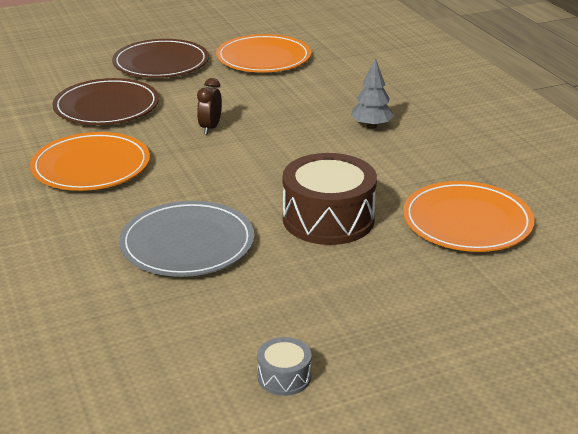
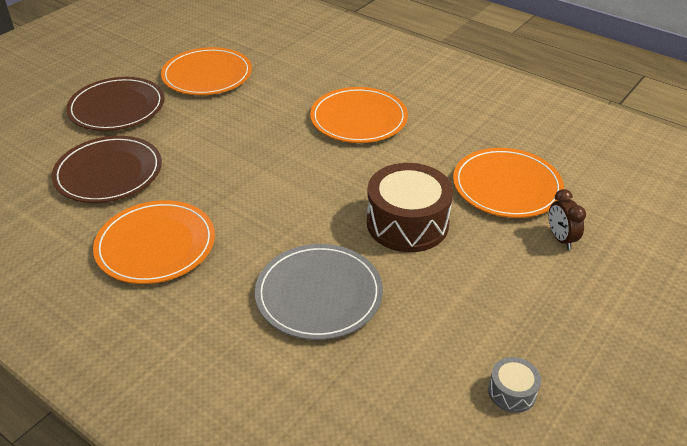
camera: 30 degrees left, 10 degrees up
(210, 128) = (227, 164): brown clock -> brown clock (561, 239)
(371, 126) = (358, 119): grey tree -> orange plate

